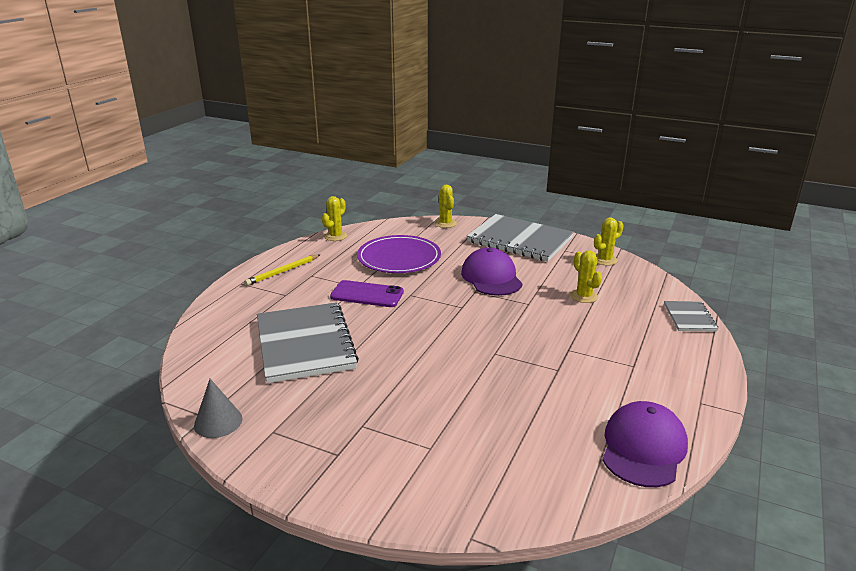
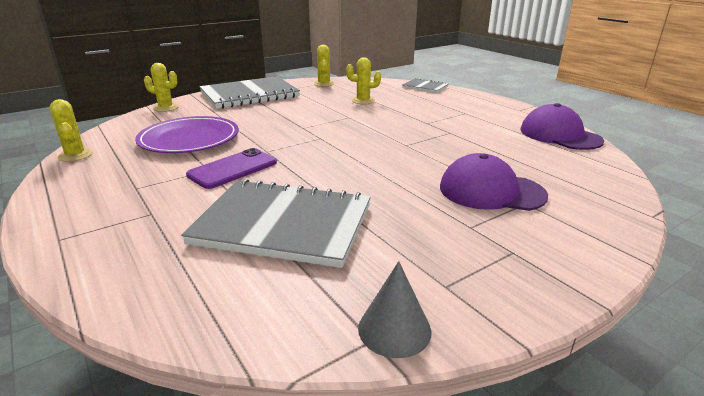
camera: 60 degrees left, 0 degrees up
(283, 271) = (91, 202): yellow pencil -> none
(491, 277) = (290, 117): purple cap -> purple cap (491, 191)

